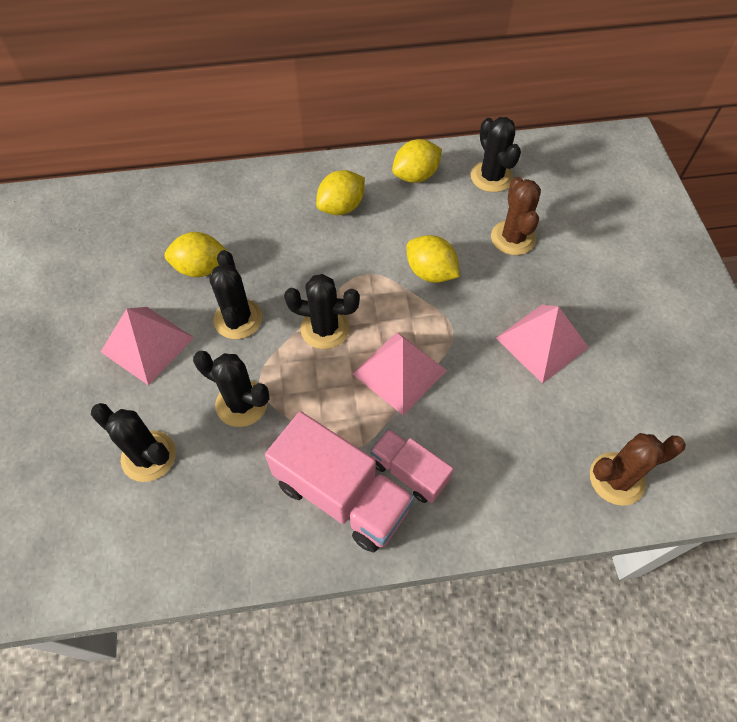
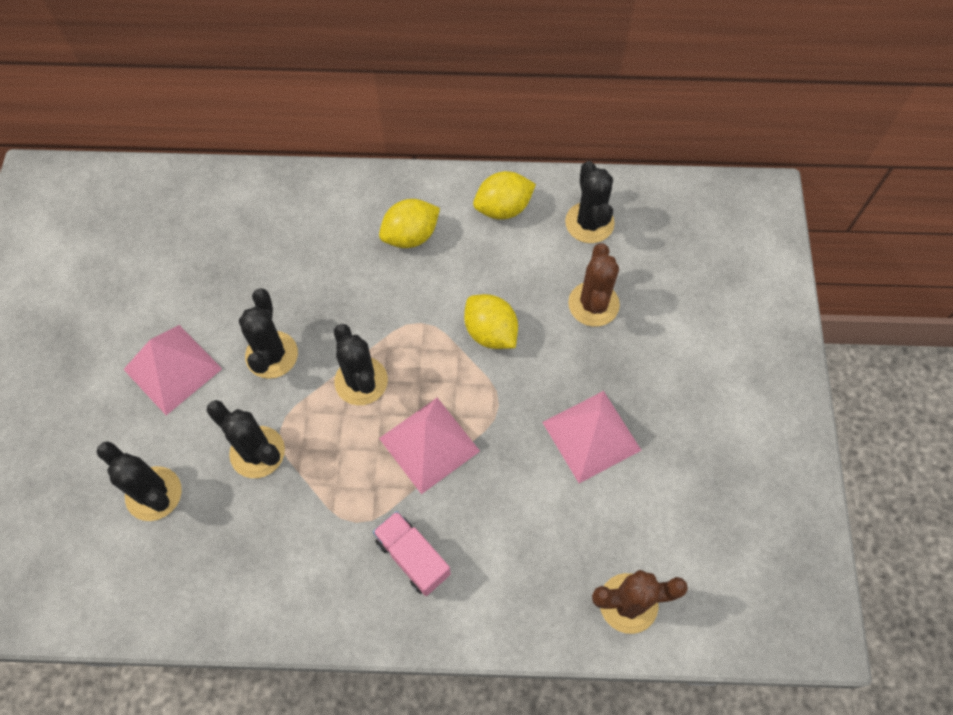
camera: 10 degrees right, 5 degrees up
(201, 268) = (244, 288): yellow lemon -> none
(325, 328) = (361, 381): black cactus -> black cactus turned 45 degrees clockwise
(342, 495) = (339, 570): pink truck -> none

